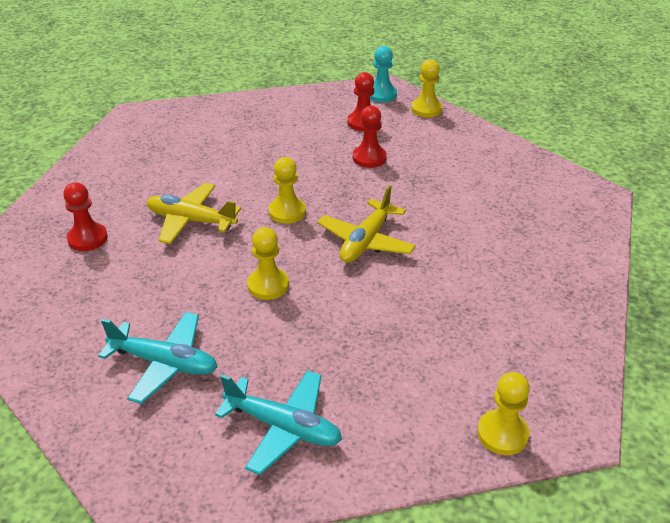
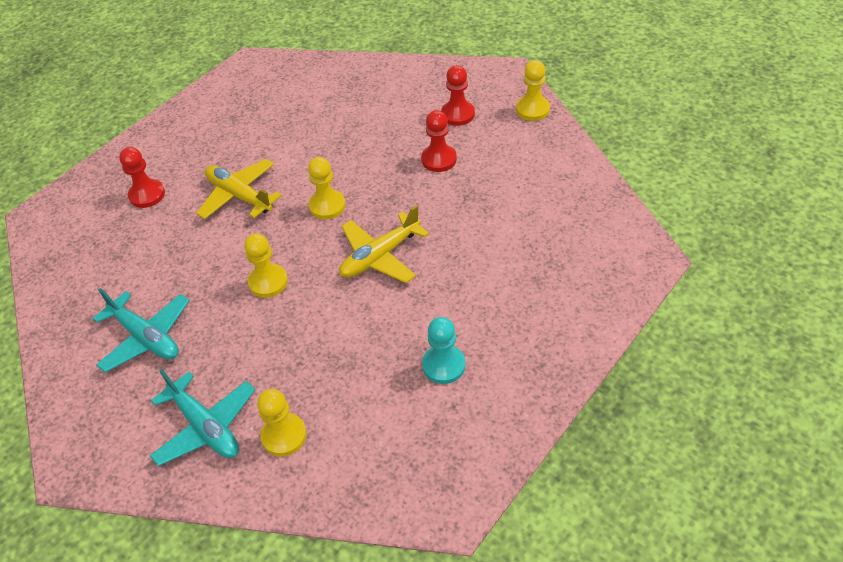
camera: 25 degrees right, 10 degrees up
(381, 95) = (497, 82): turquoise pawn -> turquoise pawn (444, 365)
(502, 434) = (381, 492): yellow pawn -> yellow pawn (284, 435)

